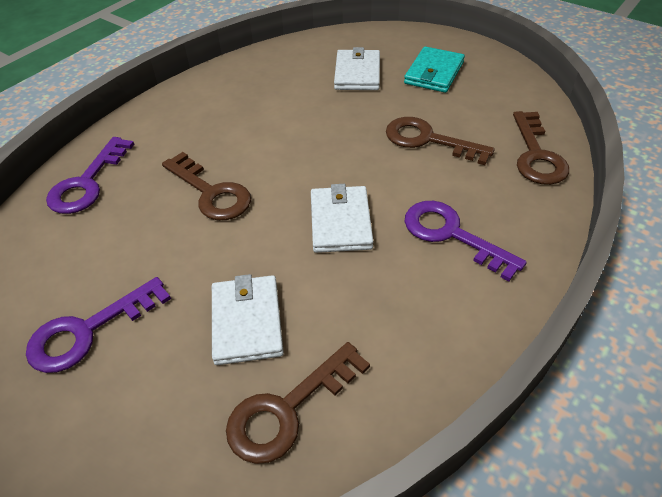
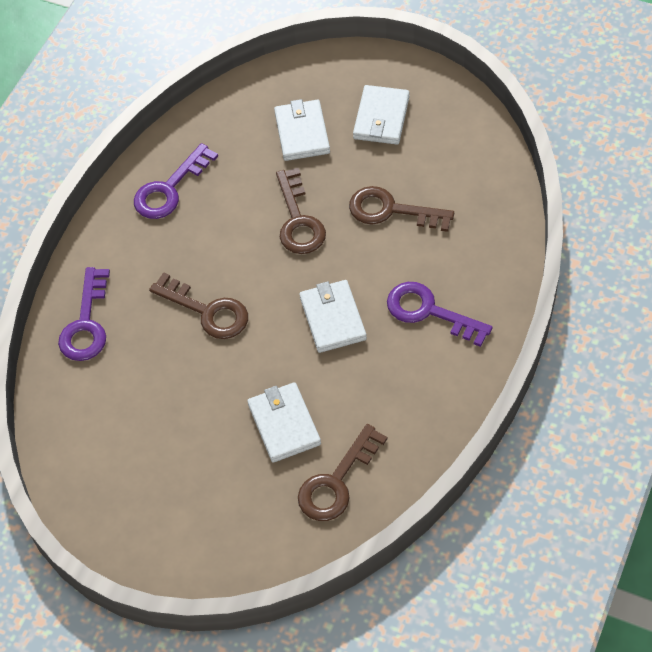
camera: 10 degrees left, 10 degrees up
(88, 331) = (162, 458): purple key -> purple key (169, 189)
(434, 73) = (381, 118): turquoise wallet -> white wallet
(536, 155) = (493, 210): brown key -> brown key (298, 220)

